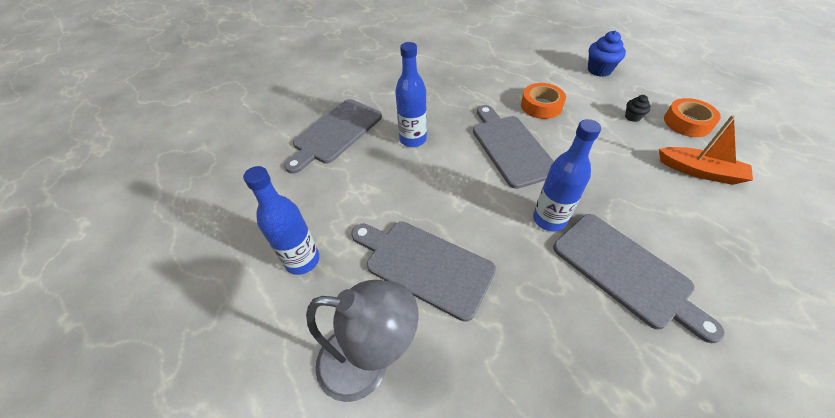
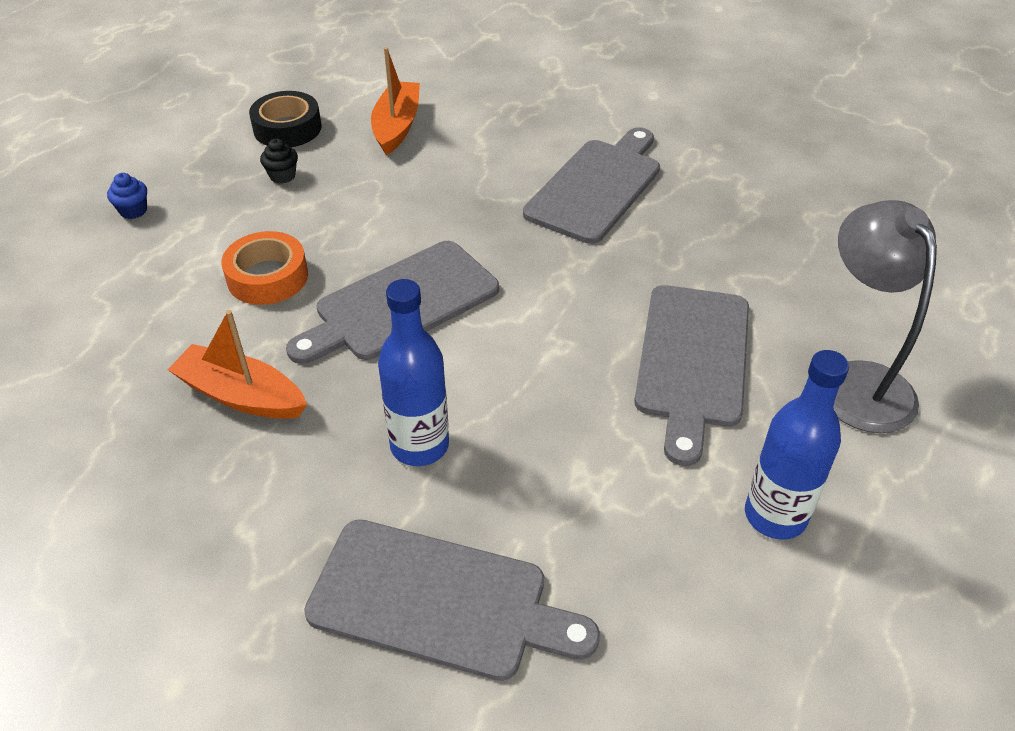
camera: 110 degrees left, 5 degrees down
(463, 94) = (241, 395): none -> orange boat
(549, 219) = (545, 250): blue bottle -> none
(599, 70) = (133, 211): blue cupcake -> blue cupcake, size x0.57
(687, 123) = (287, 128): orange tape -> black tape

